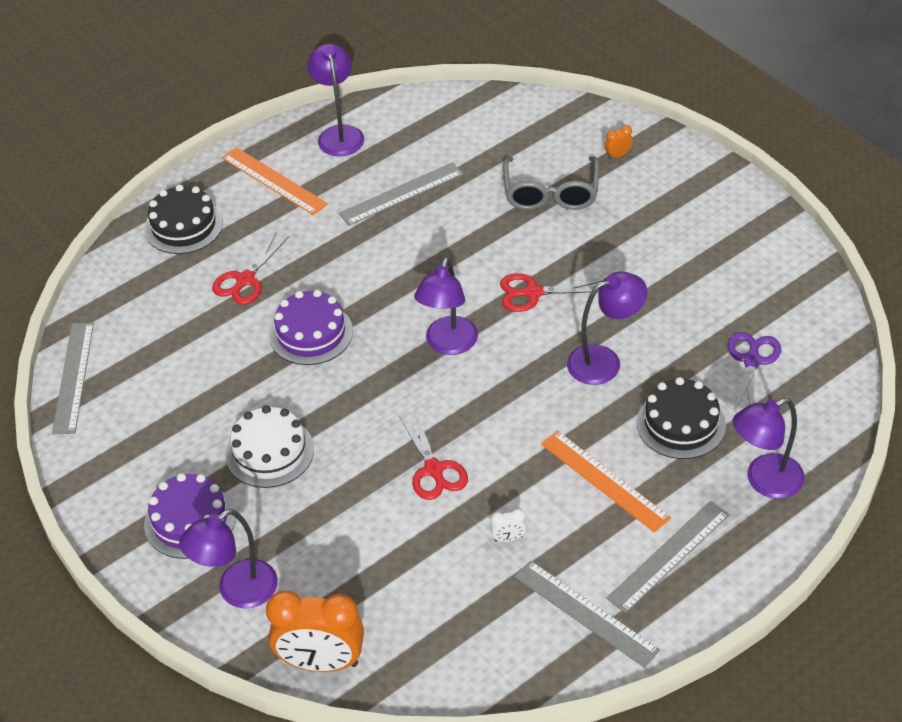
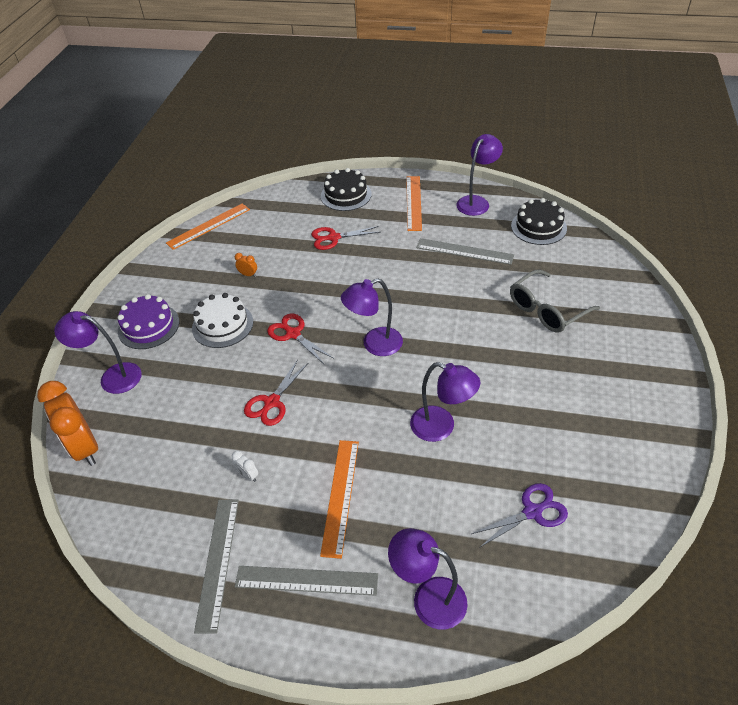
camera: 50 degrees right, 0 degrees up
(73, 377) = (208, 226): grey ruler -> orange ruler
(311, 333) = (323, 285): purple cake -> none
(533, 293) = (458, 355): red scissors -> red scissors (293, 334)
(618, 155) = (619, 318): orange clock -> orange clock (248, 275)
(681, 424) = (431, 507): black cake -> black cake (538, 227)

